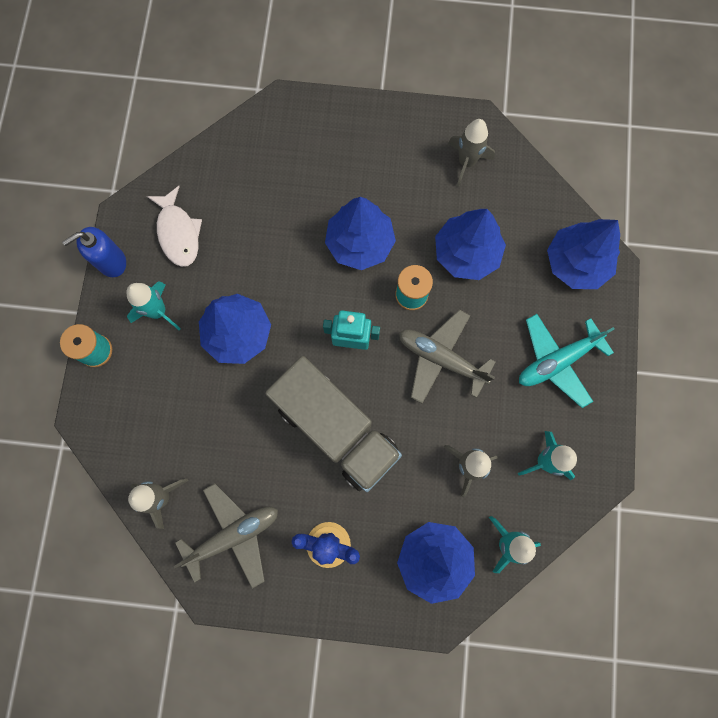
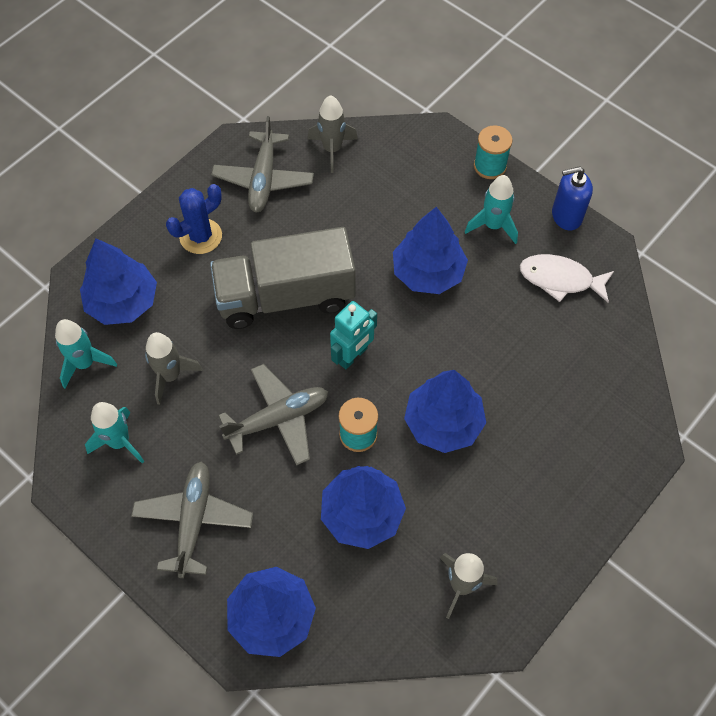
camera: 125 degrees right, 15 degrees down
(111, 262) = (566, 216): blue soap dispenser -> blue soap dispenser turned 105 degrees counterclockwise
(557, 361) = (193, 521): turquoise plane -> grey plane

